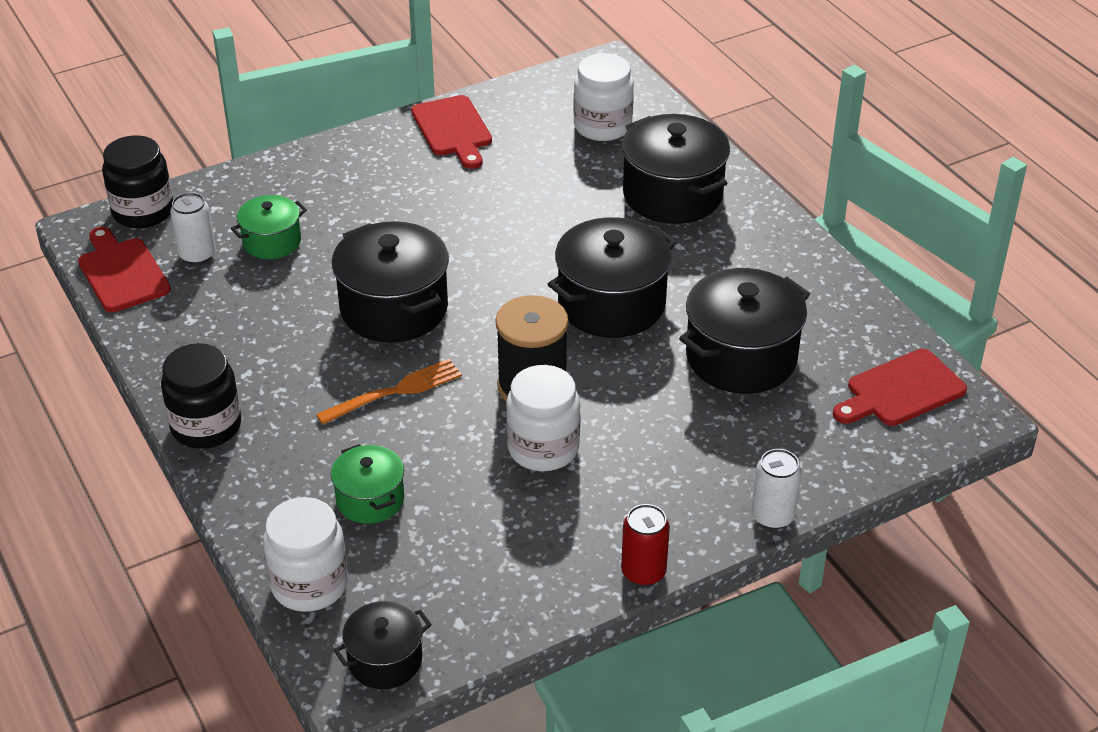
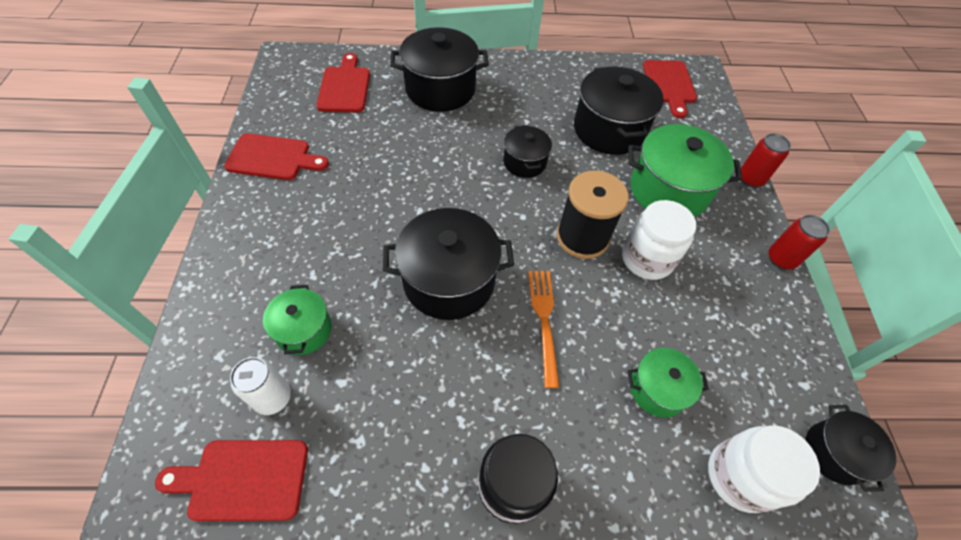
camera: 65 degrees left, 15 degrees up
(143, 211) = (167, 421): black jar -> none
(602, 126) = (344, 87): white jar -> red cutting board
(611, 304) = (524, 162): black pot -> black pot, size x0.56
(676, 440) = (668, 190): none -> green pot
(772, 516) = (750, 179): white can -> red can

